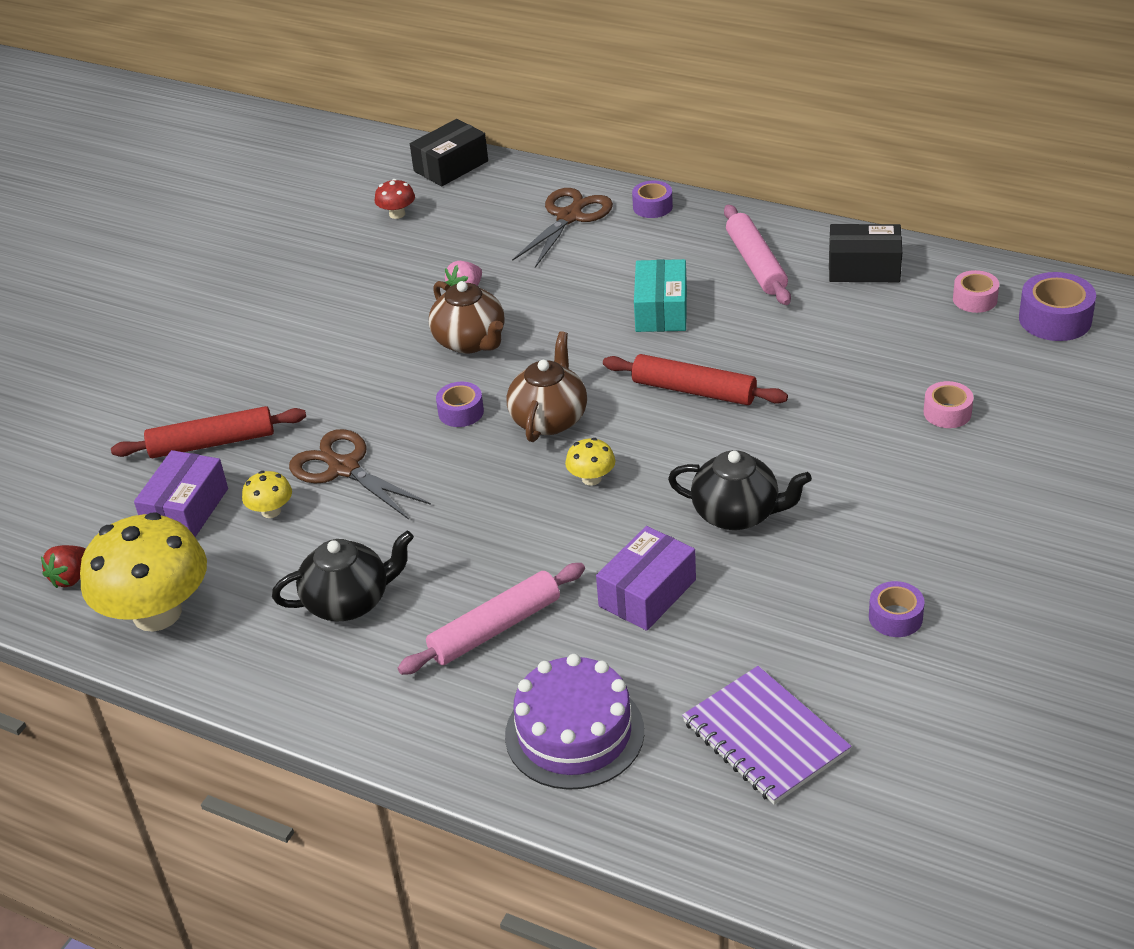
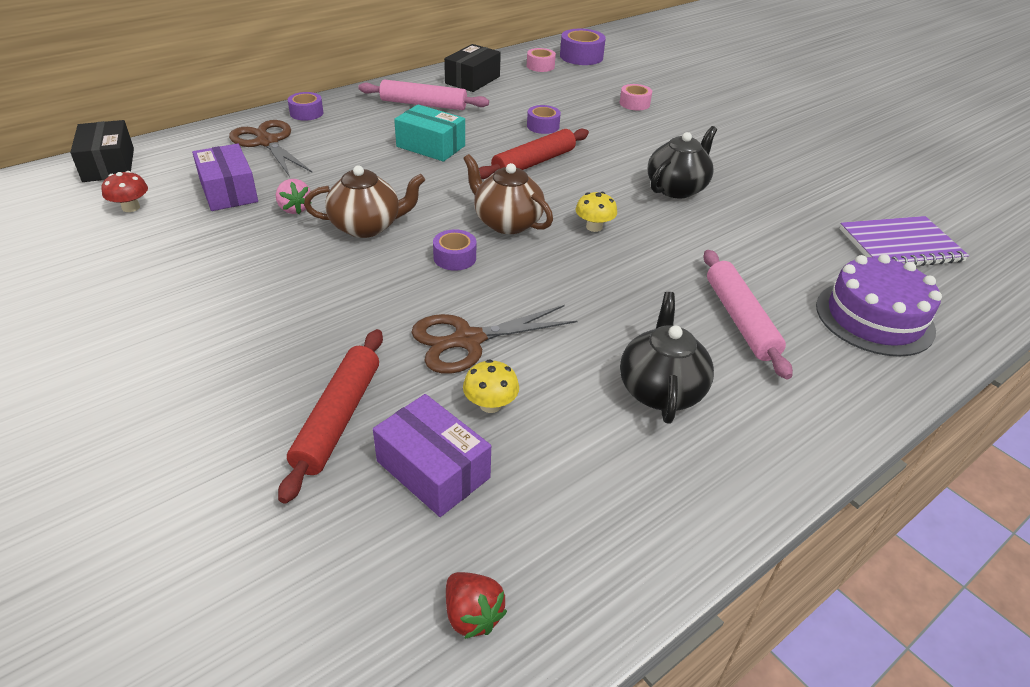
camera: 70 degrees left, 0 degrees up
(157, 613) = (592, 541): yellow mushroom -> none
(647, 593) = (737, 243): purple box -> purple box (228, 191)
(895, 617) = (806, 173): purple tape -> purple tape (543, 126)

